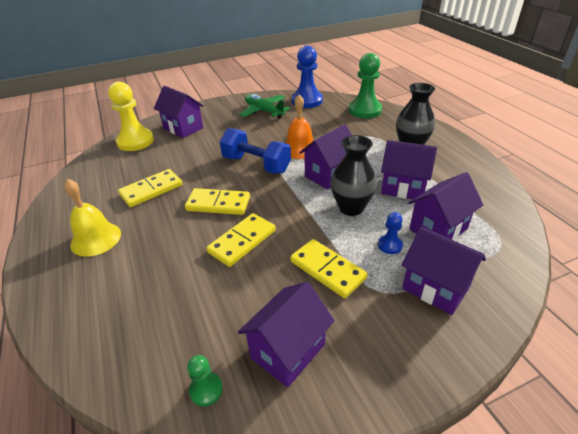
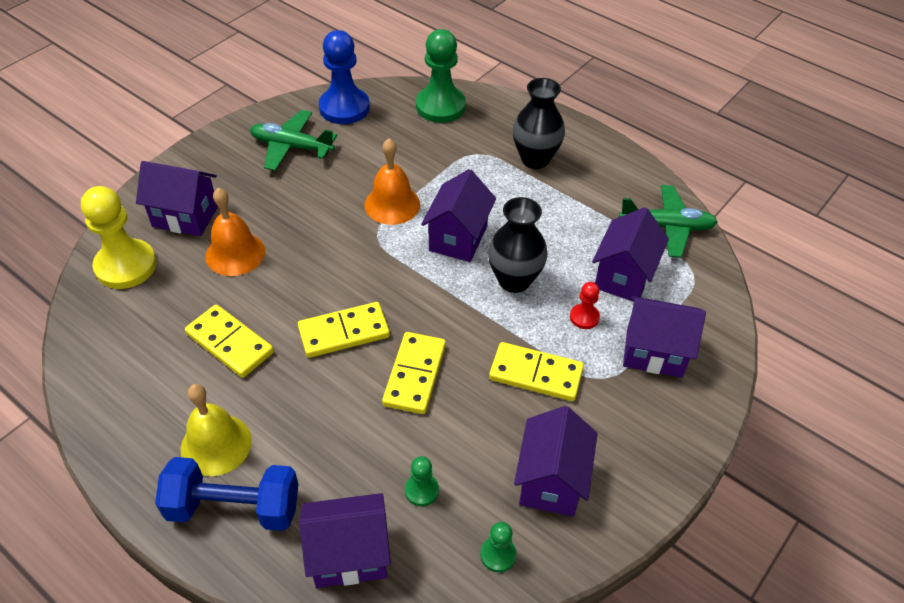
camera: 30 degrees left, 10 degrees up
(151, 190) = (230, 343): yellow domino -> yellow domino turned 75 degrees counterclockwise
(189, 316) = (421, 490): none -> green pawn
(193, 150) = (235, 253): none -> orange bell
(256, 164) = (349, 251): blue dumbbell -> blue dumbbell (234, 508)
(390, 245) = (584, 317): blue pawn -> red pawn
(403, 187) = (558, 229): purple house -> purple house (349, 555)
(493, 208) = (667, 227): none -> green plane

